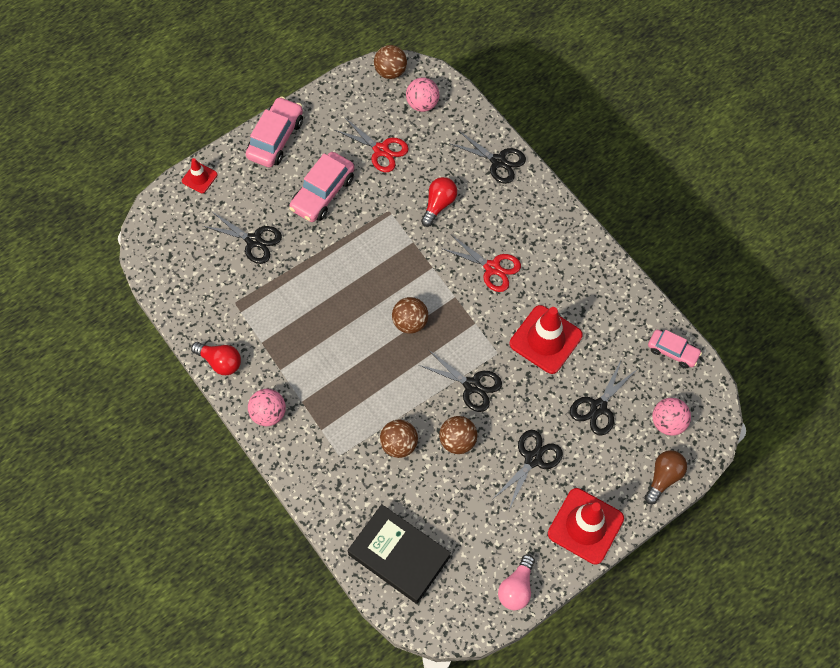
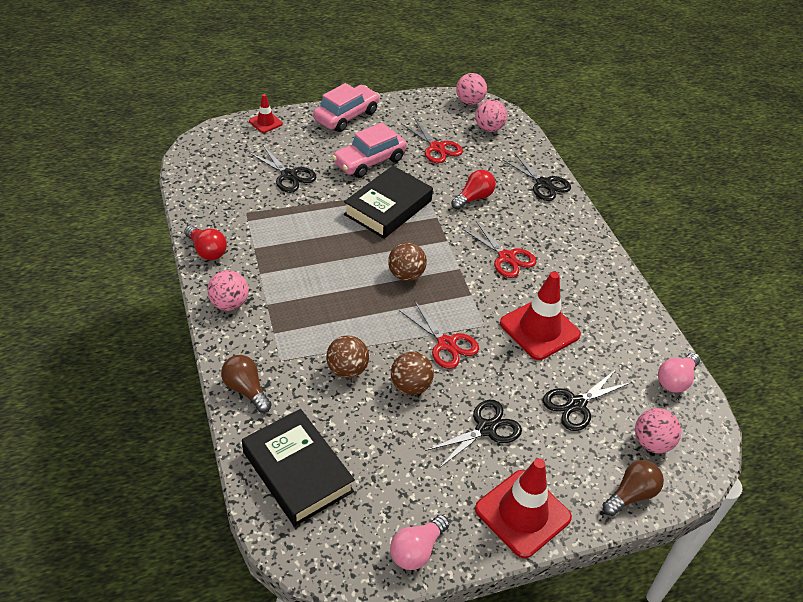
camera: 15 degrees right, 20 degrees down
(324, 496) = (246, 390): none -> brown light bulb
(364, 247) = (388, 208): none -> black book
(390, 71) = (469, 102): brown ball -> pink ball
(472, 385) = (446, 344): black scissors -> red scissors
(672, 351) = (675, 380): pink car -> pink light bulb

